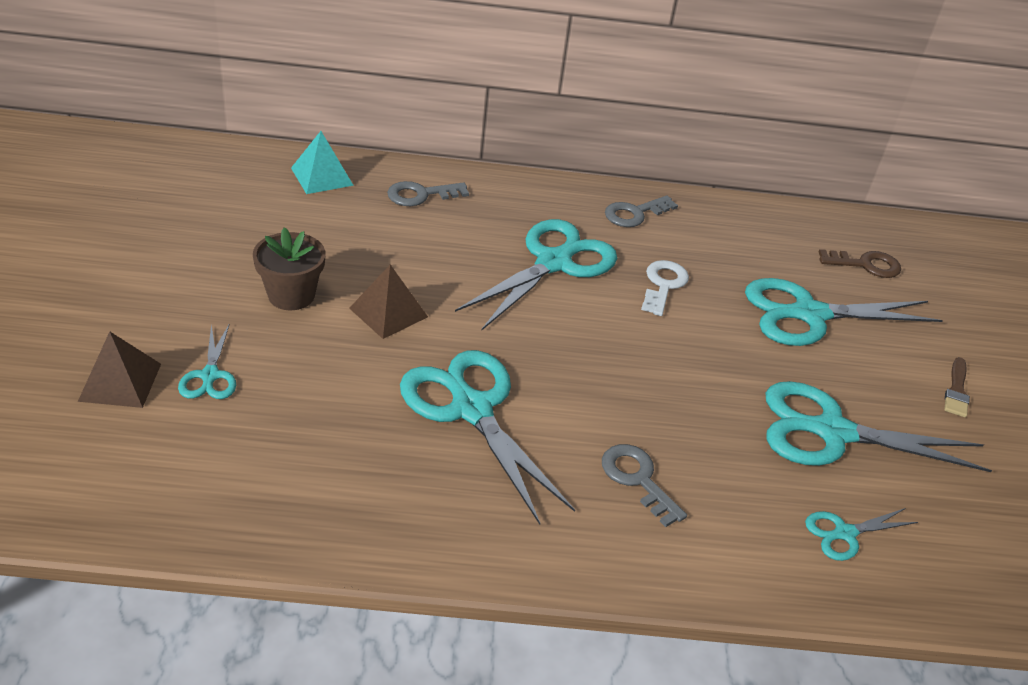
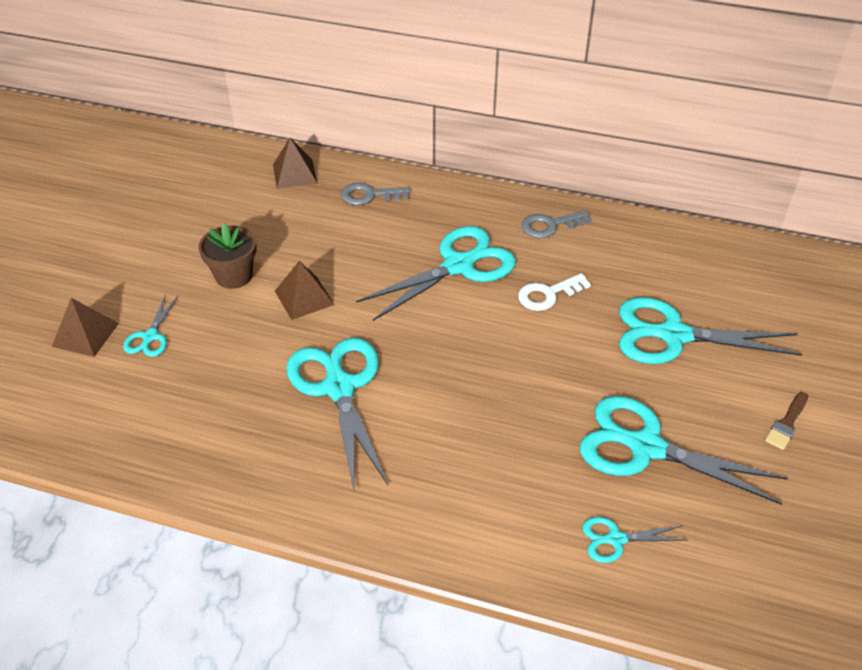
camera: 20 degrees right, 5 degrees up
(322, 176) = (294, 173): turquoise pyramid -> brown pyramid
(637, 479) = (452, 465): grey key -> none
(663, 285) = (548, 294): white key -> white key turned 150 degrees counterclockwise
(865, 265) = (752, 292): brown key -> none

